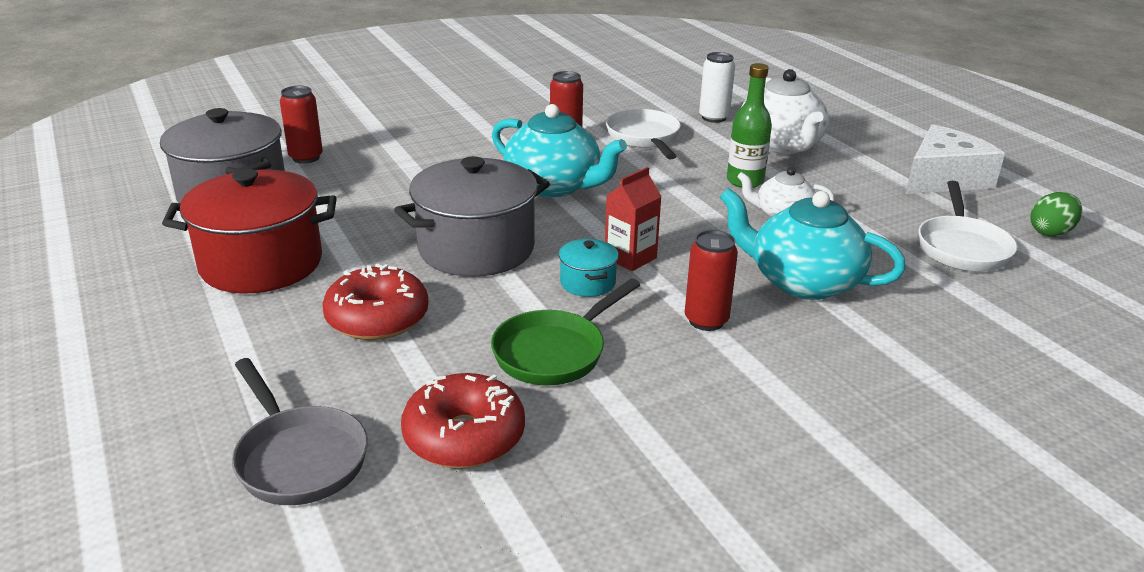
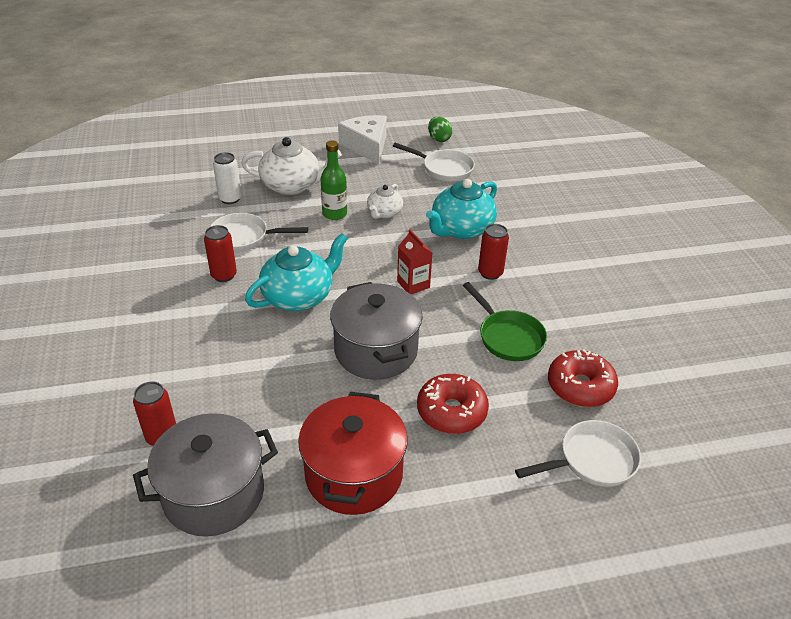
camera: 75 degrees left, 10 degrees up
(298, 458) = (592, 460): grey pan -> white pan
(587, 283) = (437, 308): turquoise pot -> none

